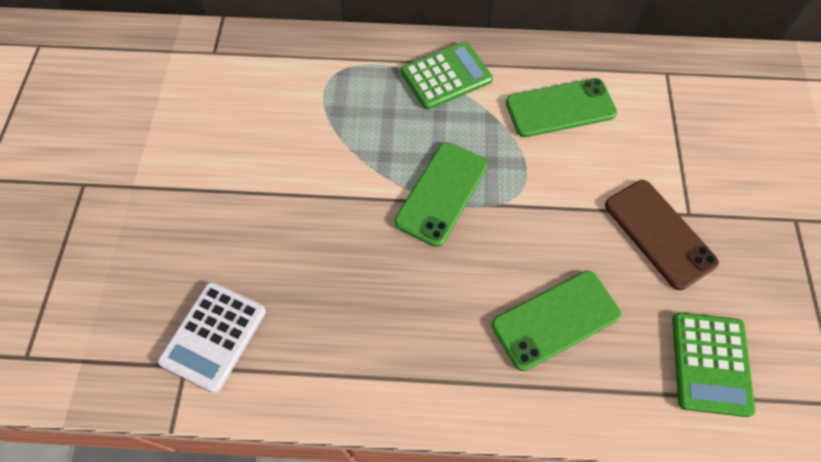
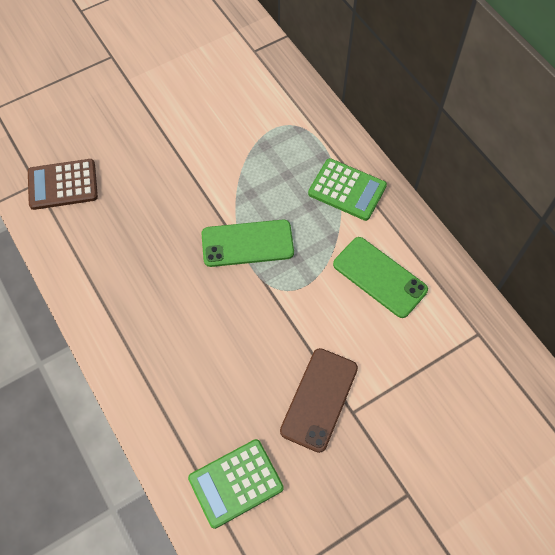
camera: 55 degrees right, 0 degrees up
(214, 336) = (63, 185): white calculator -> brown calculator
(555, 320) = (201, 365): green phone -> none

